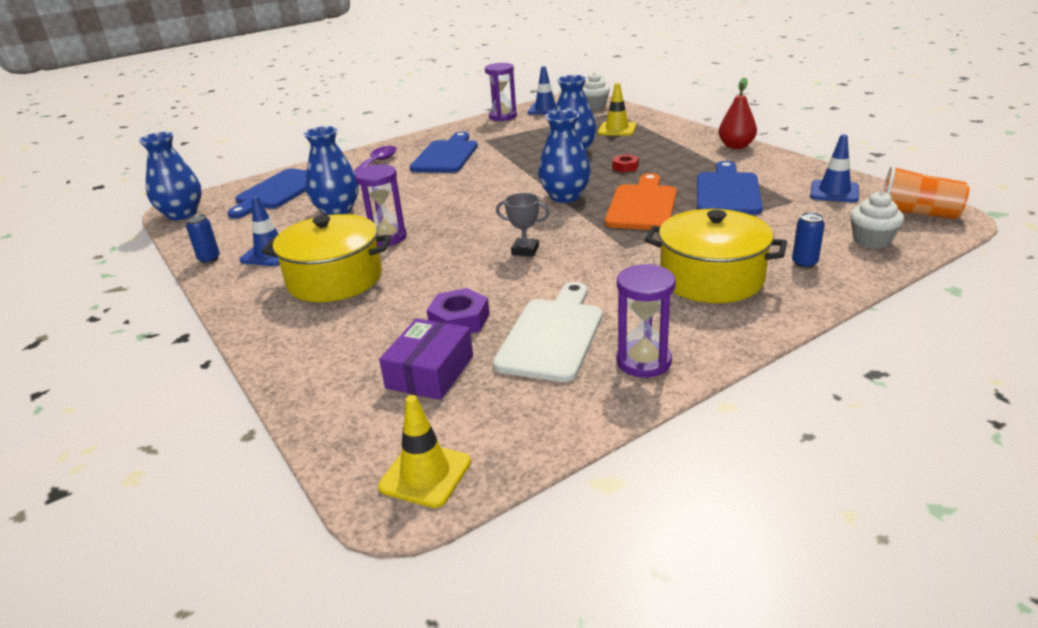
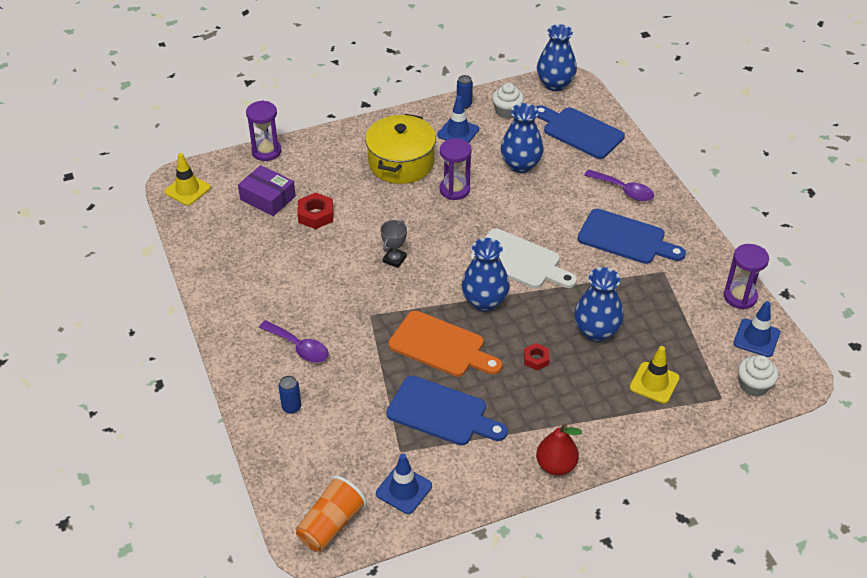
camera: 100 degrees right, 15 degrees up
(459, 320) = (316, 215): purple nut -> red nut
(552, 335) = (275, 252): white cutting board -> white cutting board (519, 261)
(643, 361) = (226, 285): purple hourglass -> purple hourglass (266, 151)
(711, 278) = (299, 347): yellow pot -> purple spoon
(871, 240) = (303, 466): white cupcake -> white cupcake (507, 111)

